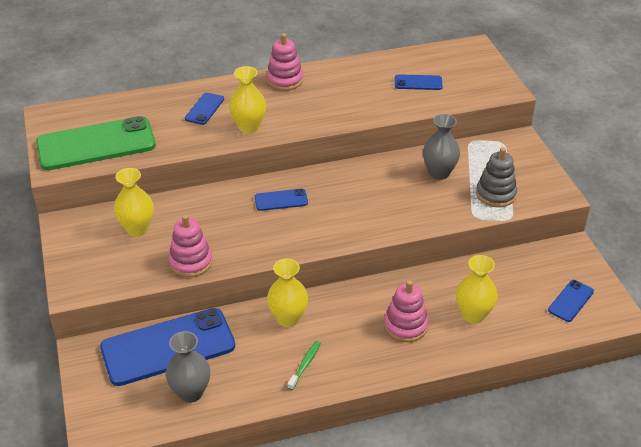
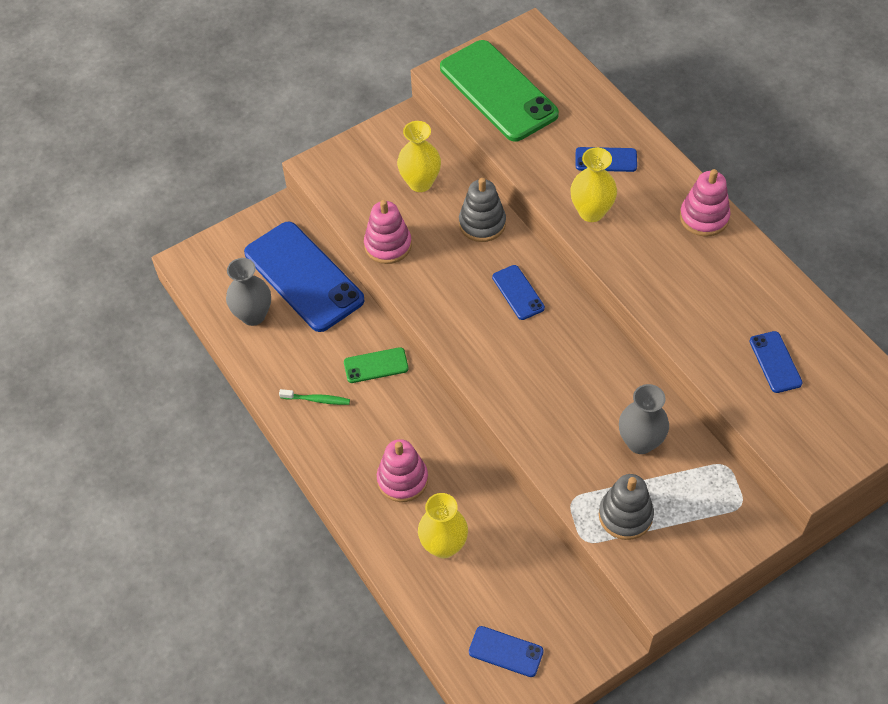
camera: 75 degrees right, 15 degrees up
(203, 203) = (482, 223): none -> grey stacking toy
(288, 318) = (376, 365): yellow vase -> green phone

